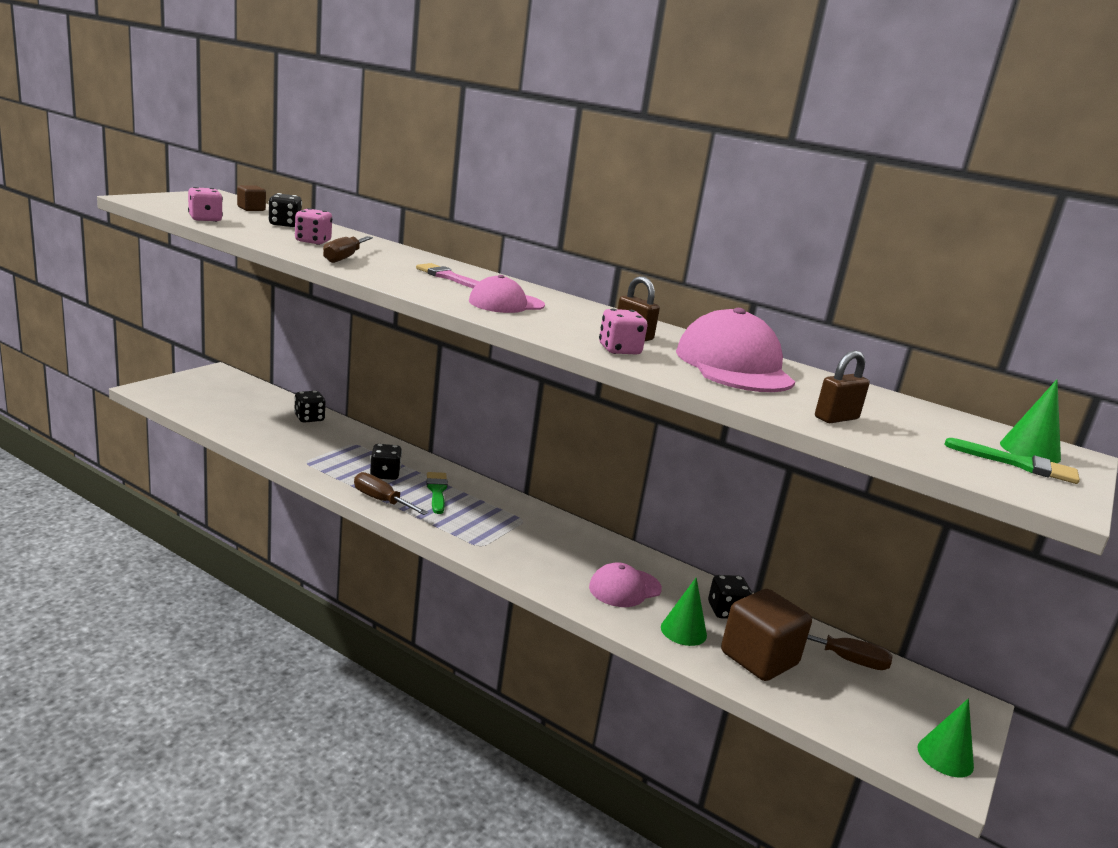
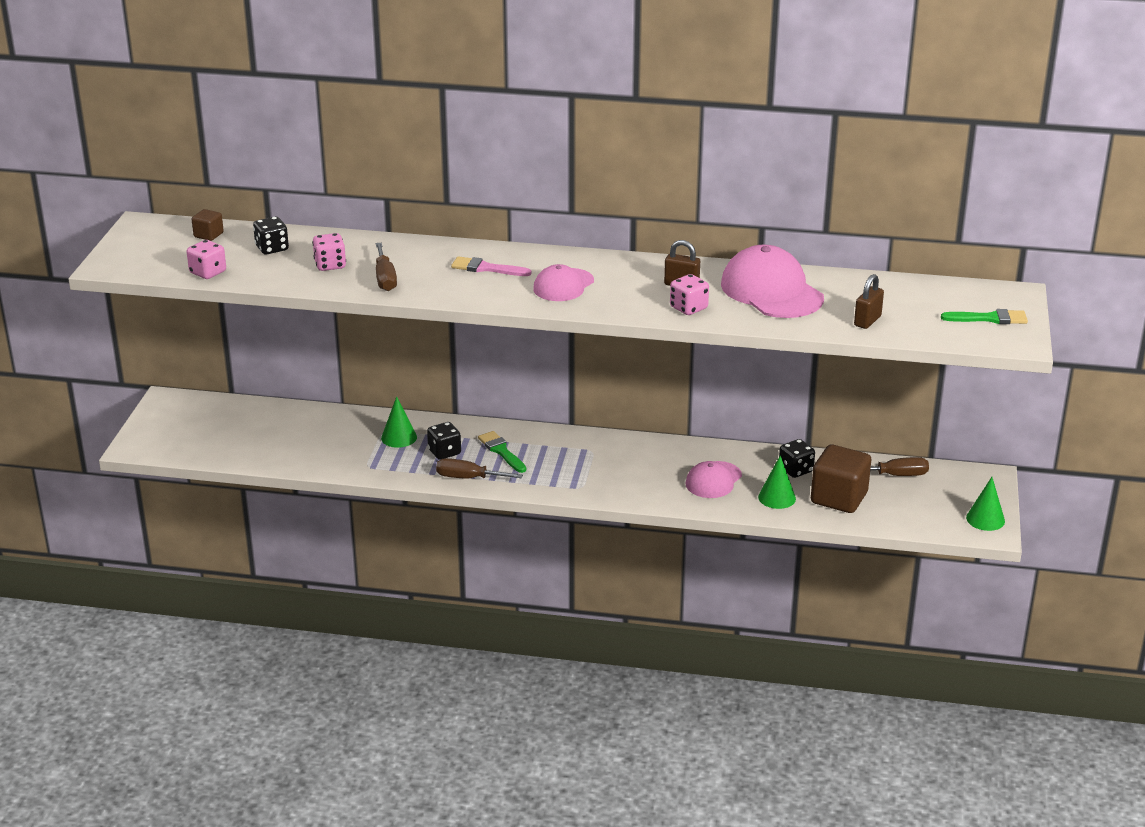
camera: 20 degrees left, 10 degrees up
(309, 418) = (316, 420): black dice -> none
(1029, 451) = (992, 301): green cone -> green cone (399, 437)

